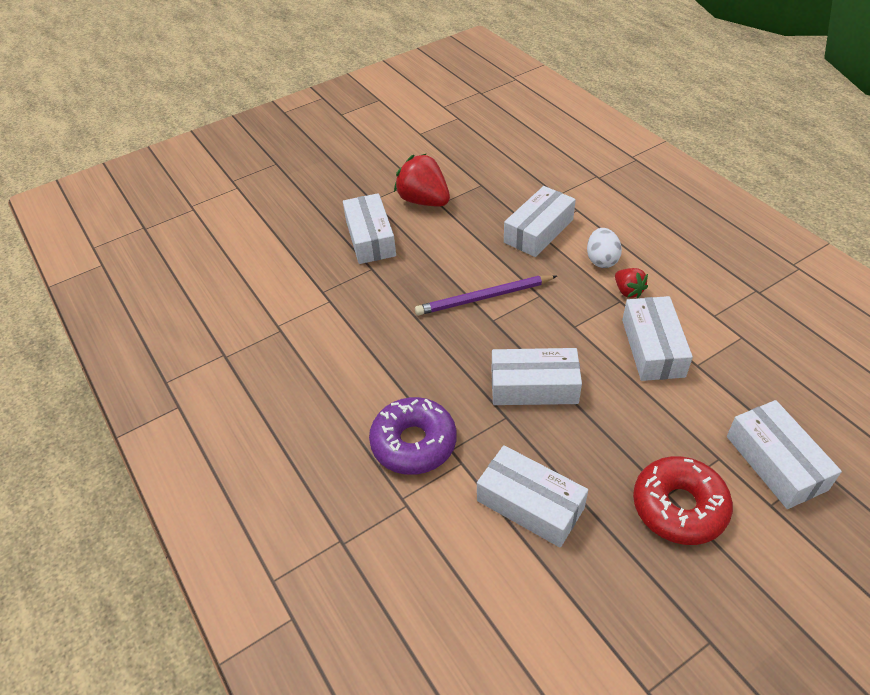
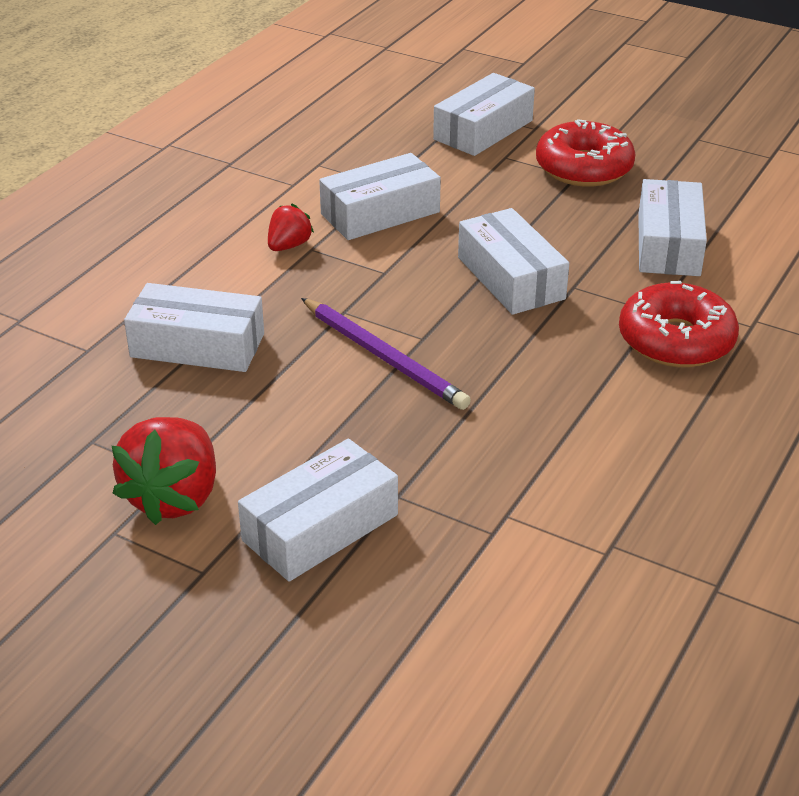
camera: 120 degrees left, 10 degrees down
(413, 443) = (676, 340): purple donut -> red donut
(601, 260) = (236, 277): white egg -> none

